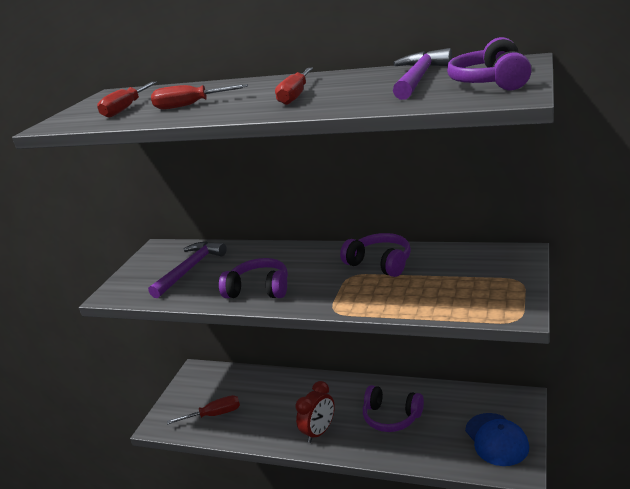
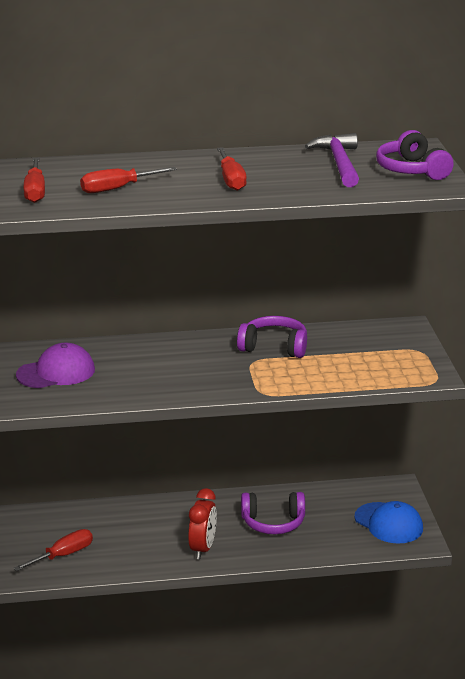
camera: 30 degrees left, 0 degrees up
(190, 269) = (56, 372): purple hammer -> purple cap
(259, 289) = (163, 383): purple headphones -> none

